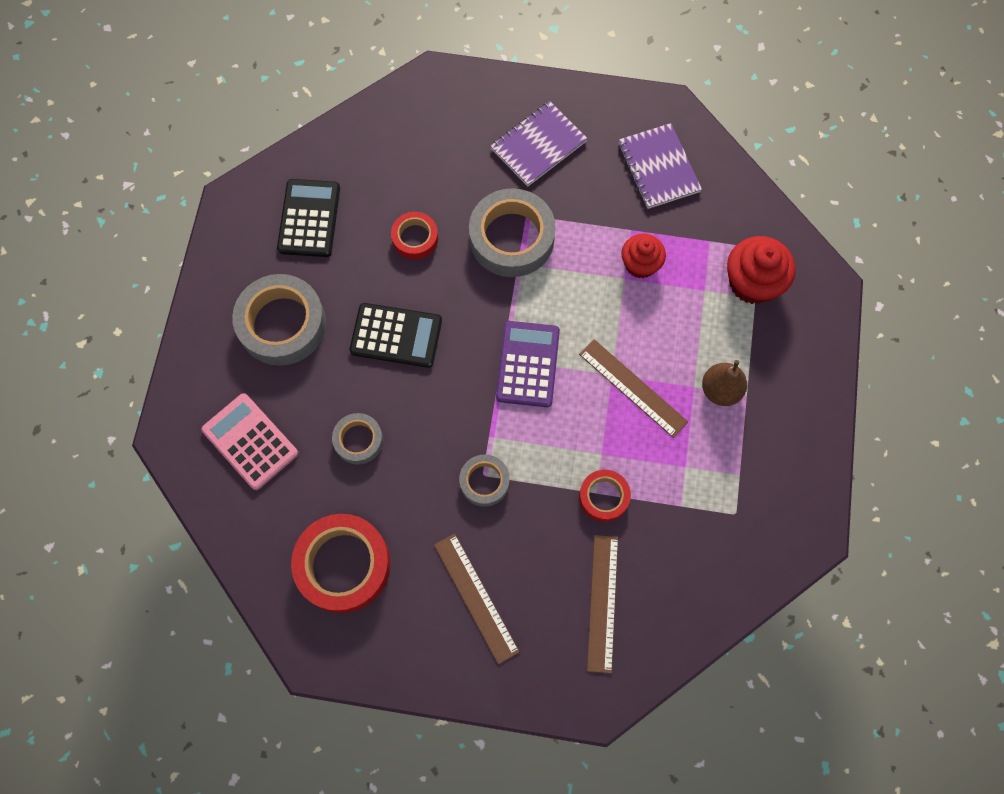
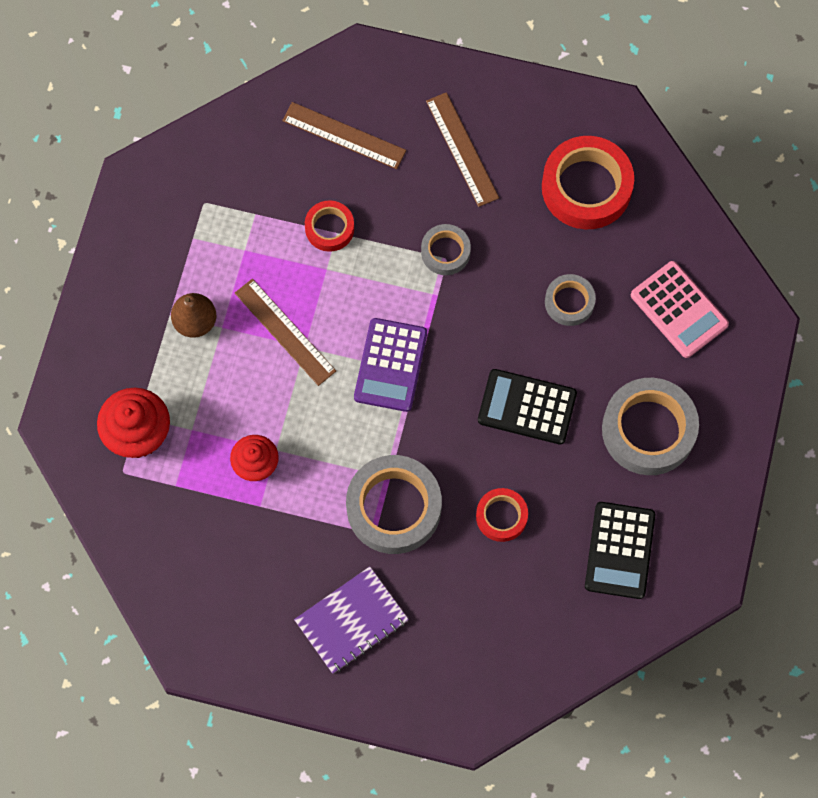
camera: 175 degrees left, 0 degrees up
(602, 602) = (344, 135): brown ruler -> brown ruler turned 75 degrees counterclockwise
(658, 167) = (216, 580): purple notebook -> none

